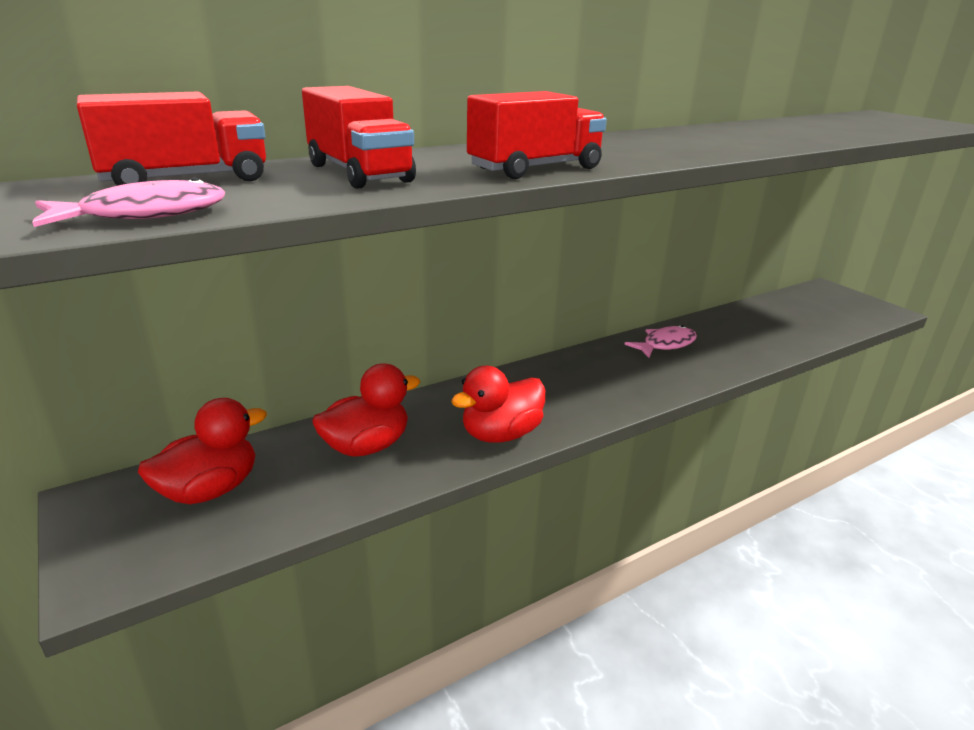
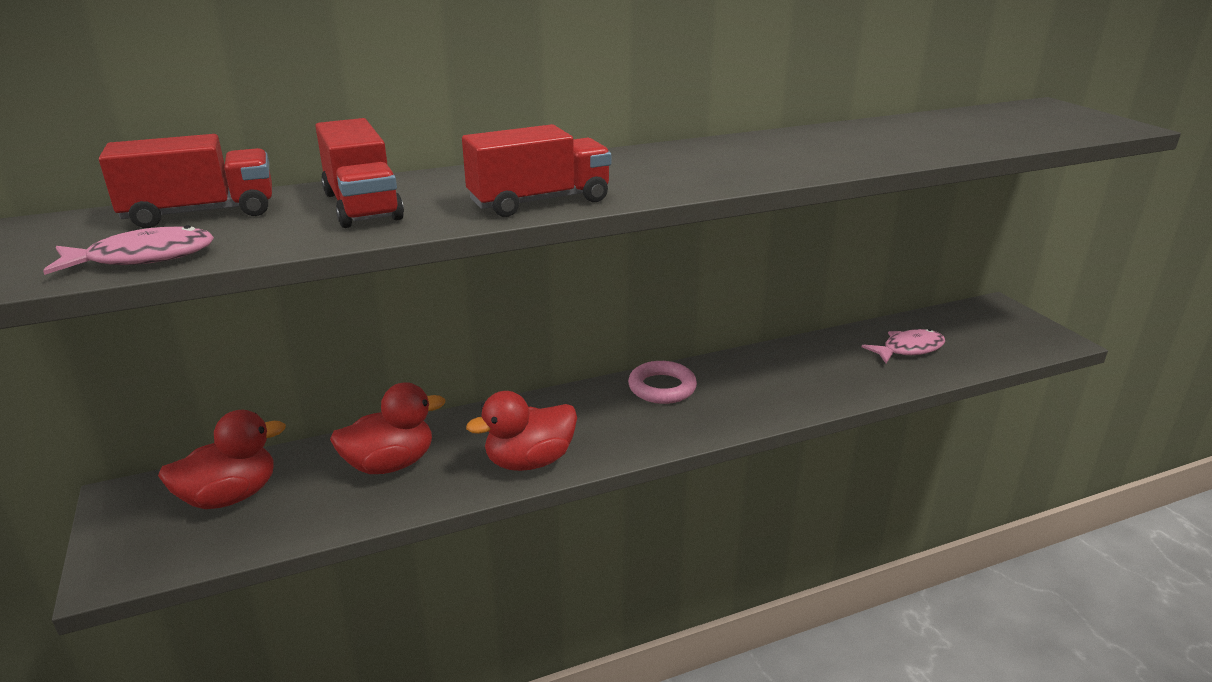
camera: 10 degrees right, 0 degrees up
(591, 363) = (662, 387): none -> pink ring
(665, 344) = (758, 369): pink fish -> pink fish (908, 349)

